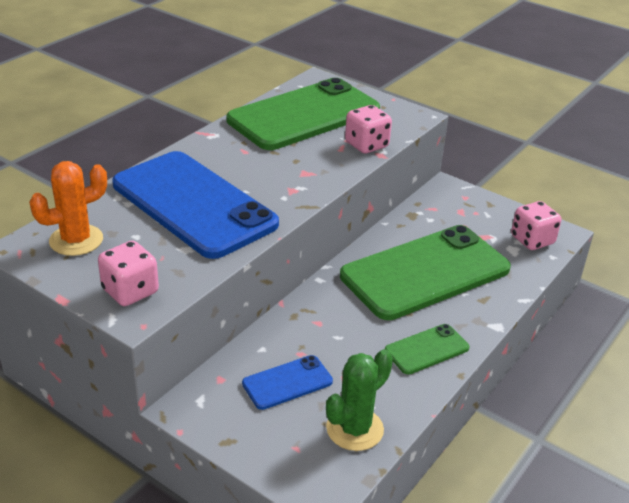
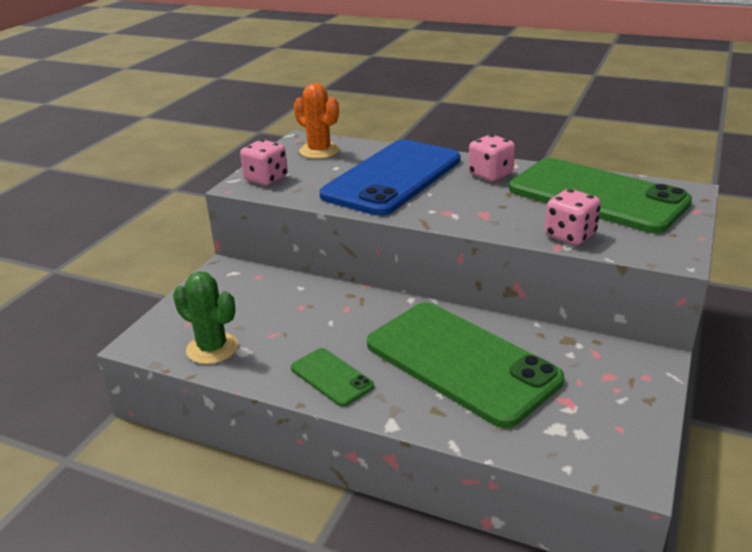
camera: 80 degrees right, 5 degrees down
(287, 382) = (262, 306): blue phone -> none
(532, 240) = (591, 445): pink dice -> pink dice (490, 174)

